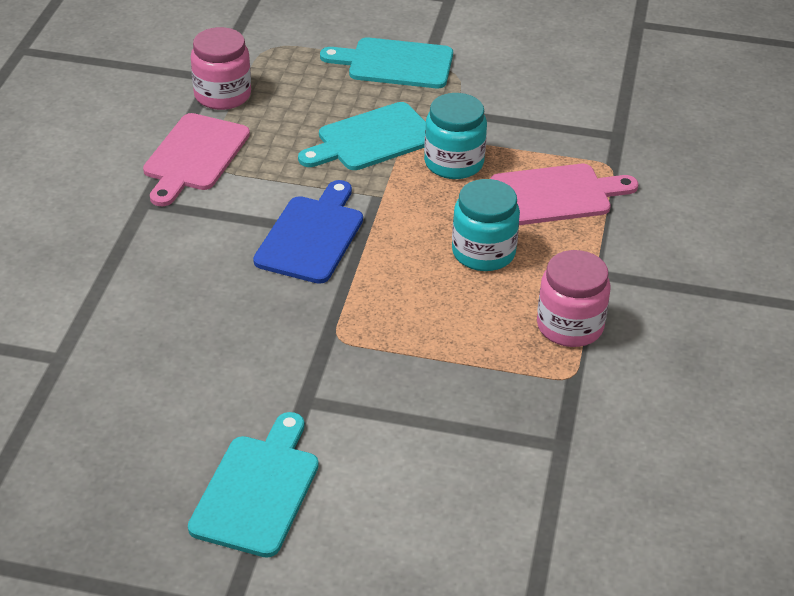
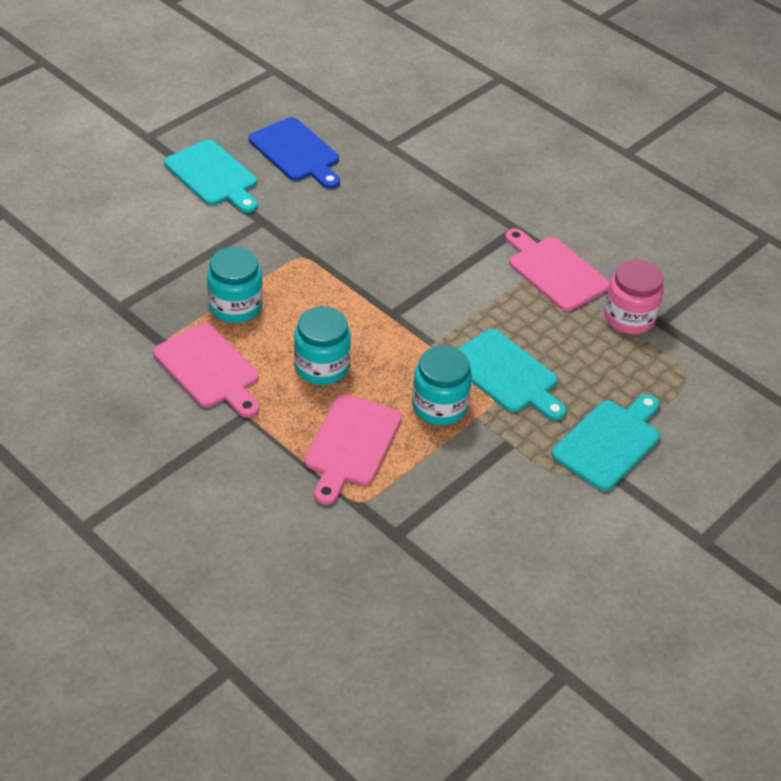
camera: 120 degrees right, 5 degrees up
(311, 236) = (414, 290): blue cutting board -> blue cutting board (296, 152)
(372, 139) = (506, 374): turquoise cutting board -> turquoise cutting board turned 135 degrees clockwise
(464, 352) = (235, 306): none -> turquoise jar
(570, 326) = (209, 369): pink jar -> pink cutting board

